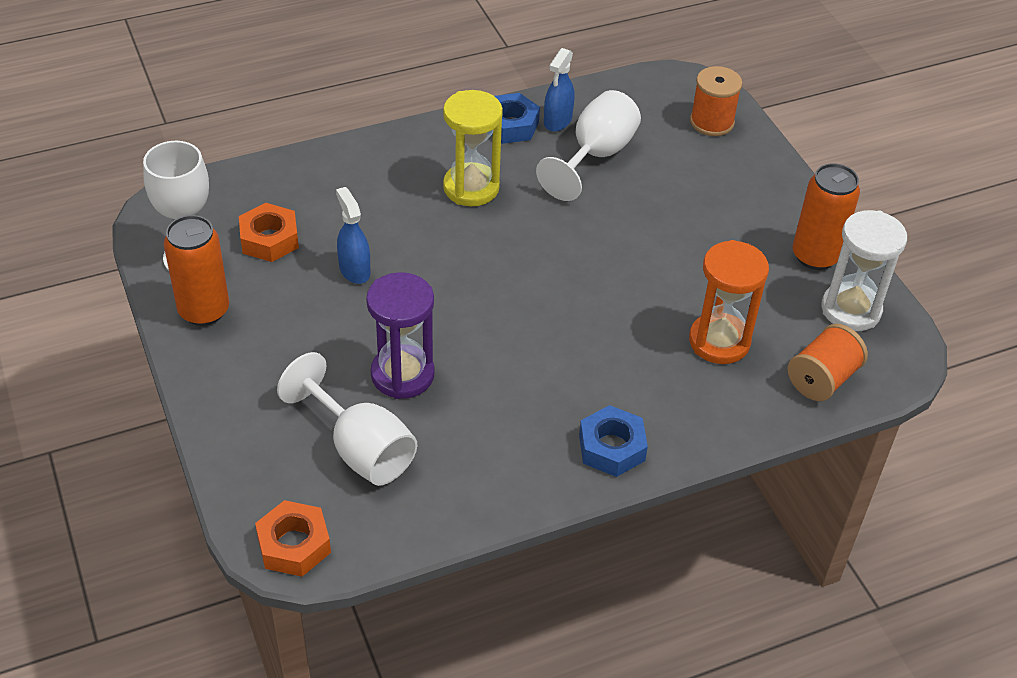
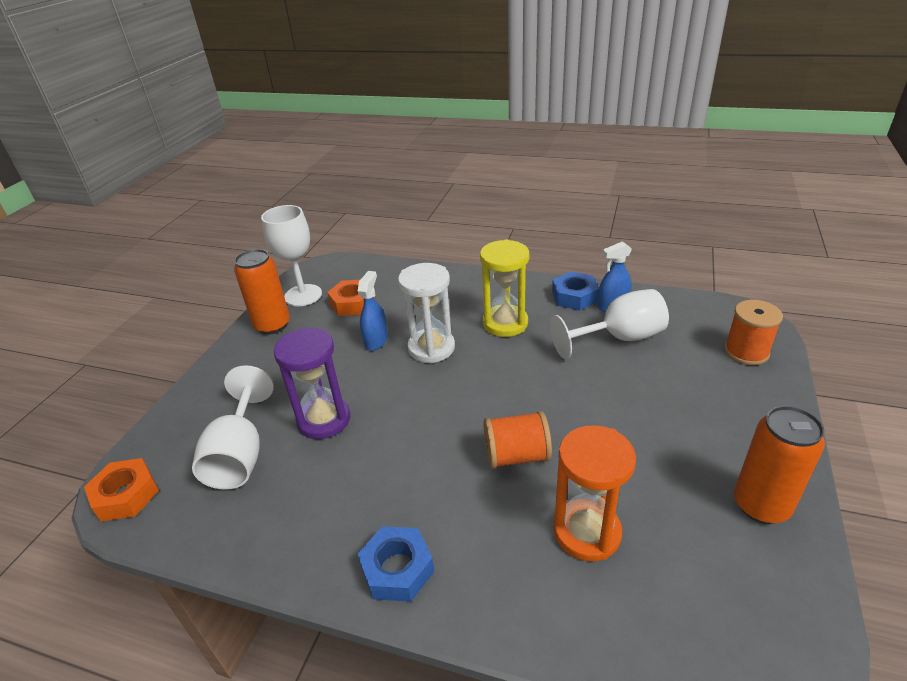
camera: 45 degrees right, 10 degrees down
(822, 379) = (664, 636): orange spool -> orange spool (516, 456)
(851, 310) = (761, 581): white hourglass -> white hourglass (431, 348)

